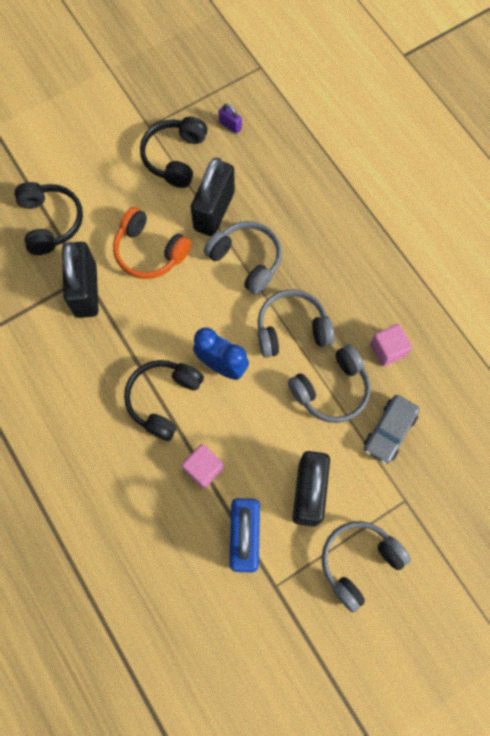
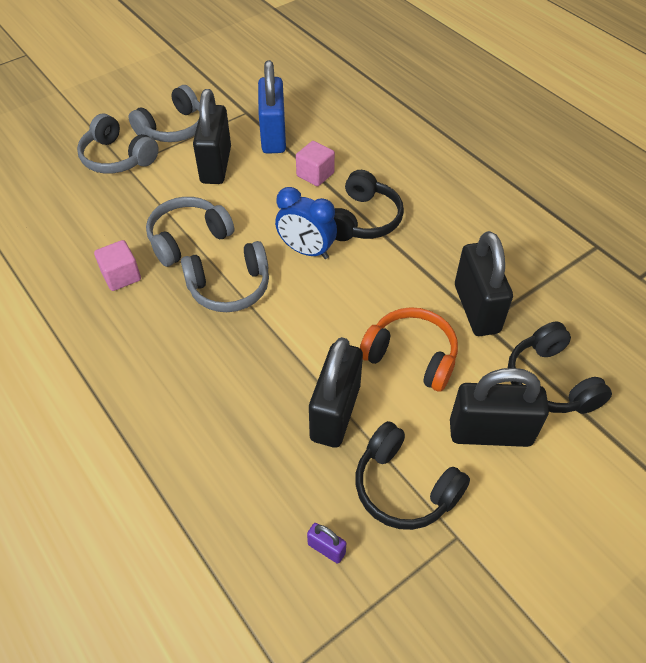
camera: 175 degrees right, 20 degrees down
(107, 188) = (490, 432): none -> black padlock
(175, 157) = (404, 487): black headphones -> black headphones turned 120 degrees clockwise
(246, 260) = (287, 355): grey headphones -> grey headphones (117, 158)
(389, 431) = (131, 211): grey car -> none

